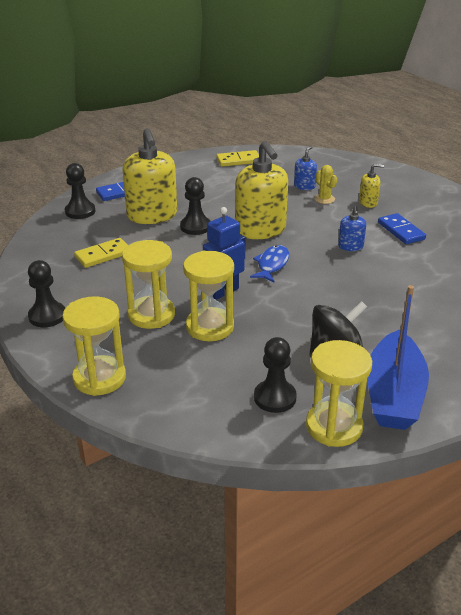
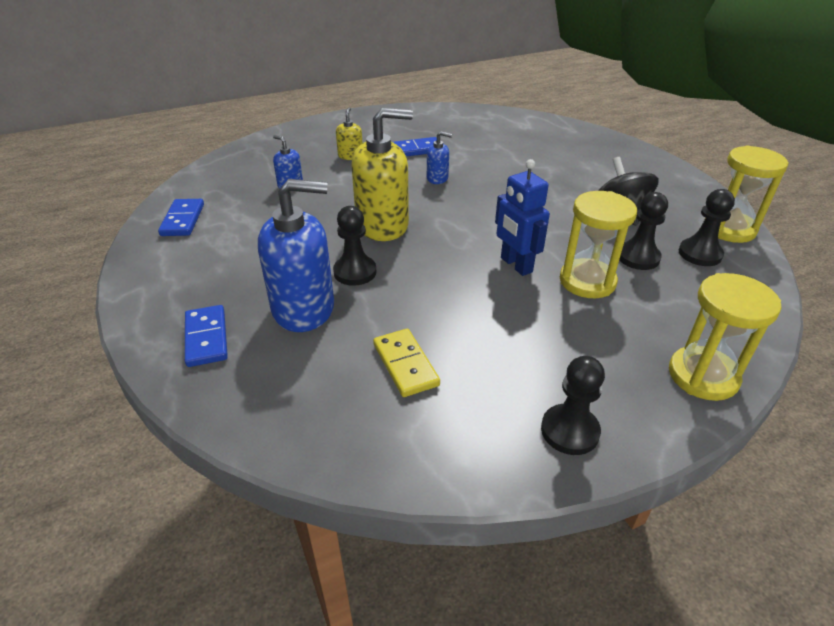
camera: 80 degrees left, 5 degrees up
(80, 211) = (248, 390): black pawn -> black pawn (638, 257)
(151, 315) = (564, 324): yellow hourglass -> none
(152, 215) = (304, 308): yellow soap dispenser -> blue soap dispenser
(238, 160) = (182, 220): yellow domino -> blue domino
(272, 264) = (463, 227): blue fish -> none
(324, 199) = (329, 177): yellow cactus -> none
(393, 394) = (677, 196): blue boat -> none

